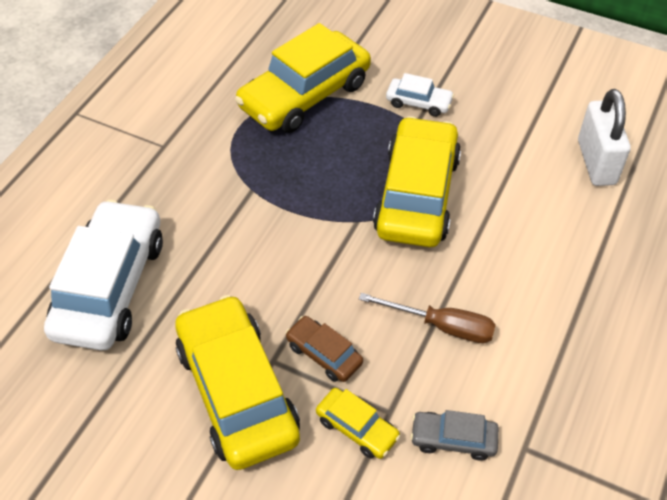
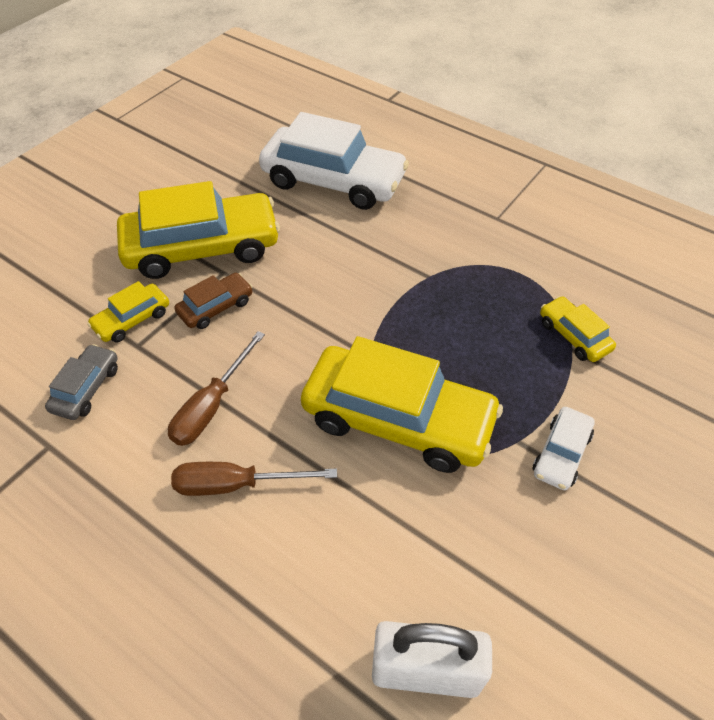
camera: 100 degrees right, 0 degrees up
(305, 95) = (574, 336): yellow car -> yellow car, size x0.46
(510, 289) = (236, 484): none -> brown screwdriver

